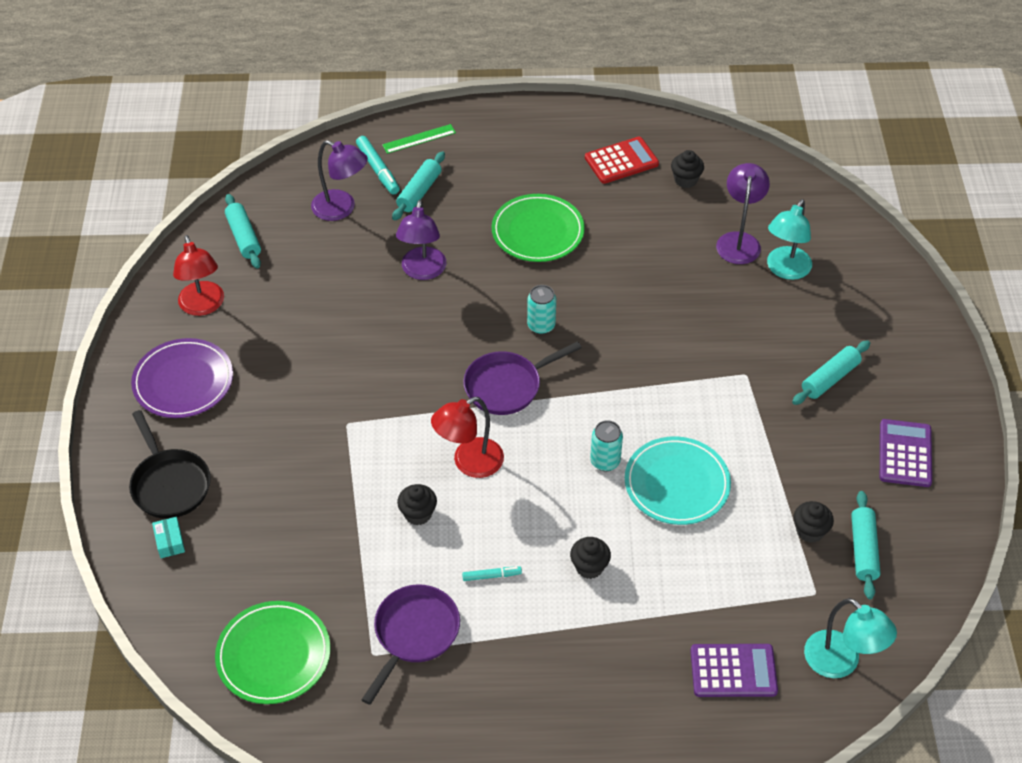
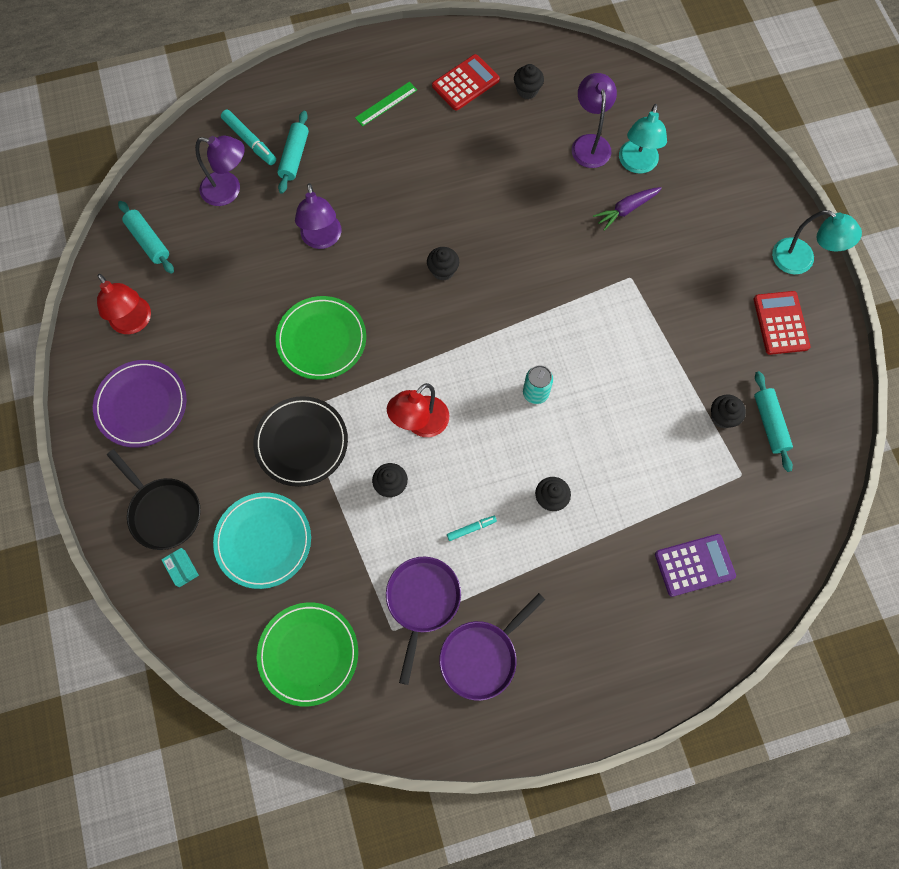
camera: 15 degrees left, 20 degrees up
(336, 452) = (301, 442): none -> black plate
(419, 139) = (277, 99): green ruler -> green ruler (386, 104)
(507, 386) = (431, 339): purple pan -> purple pan (482, 656)
(537, 231) = (412, 174): green plate -> green plate (321, 339)
(541, 326) = (443, 271): turquoise can -> black cupcake
(677, 484) = (601, 399): turquoise plate -> turquoise plate (263, 541)
(760, 310) = (626, 210): none -> purple carrot
(830, 378) = (701, 264): turquoise rolling pin -> none
(841, 663) = (778, 534): turquoise lamp -> turquoise lamp (801, 261)
(905, 453) = (780, 323): purple calculator -> red calculator

